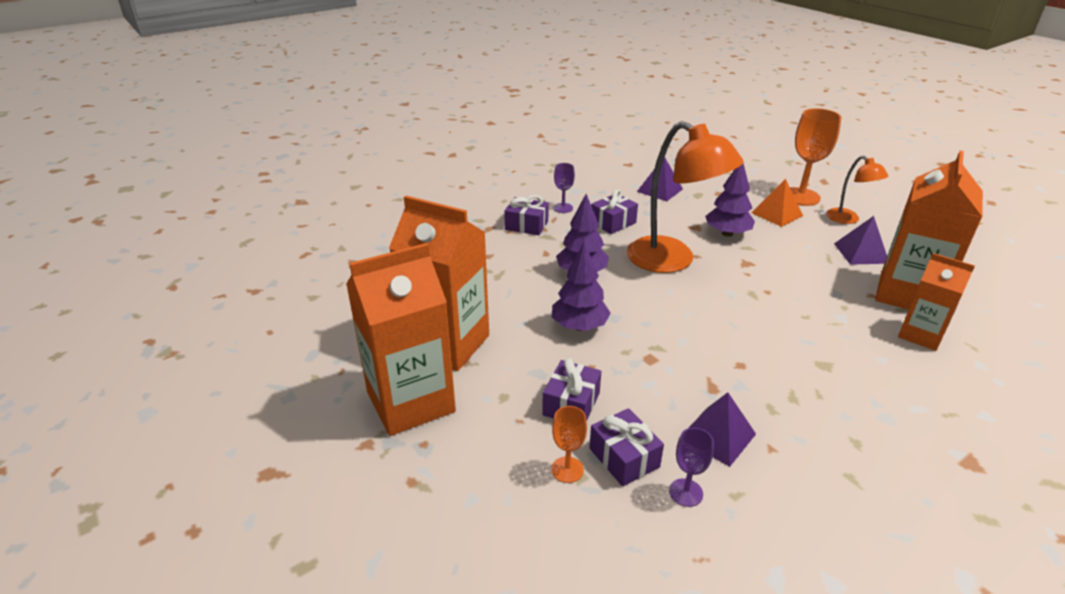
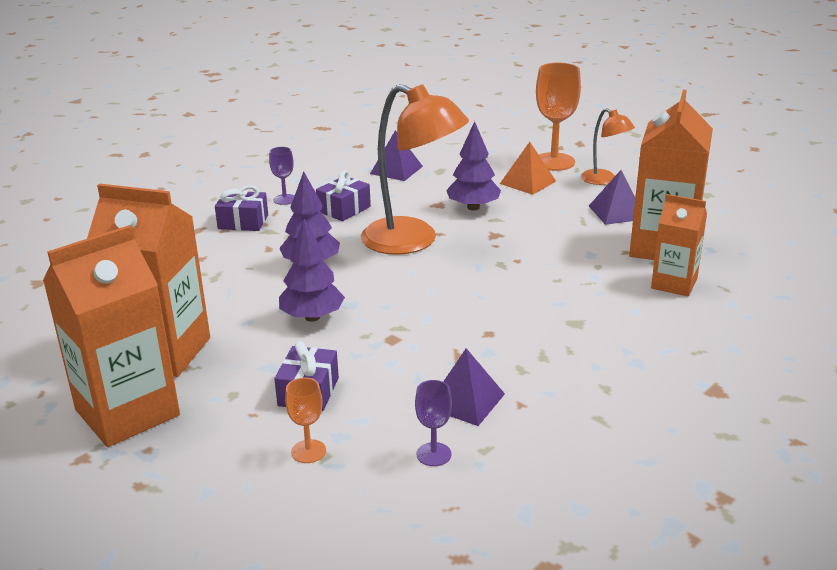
camera: 10 degrees left, 5 degrees down
(624, 457) = (368, 433): purple gift -> none

